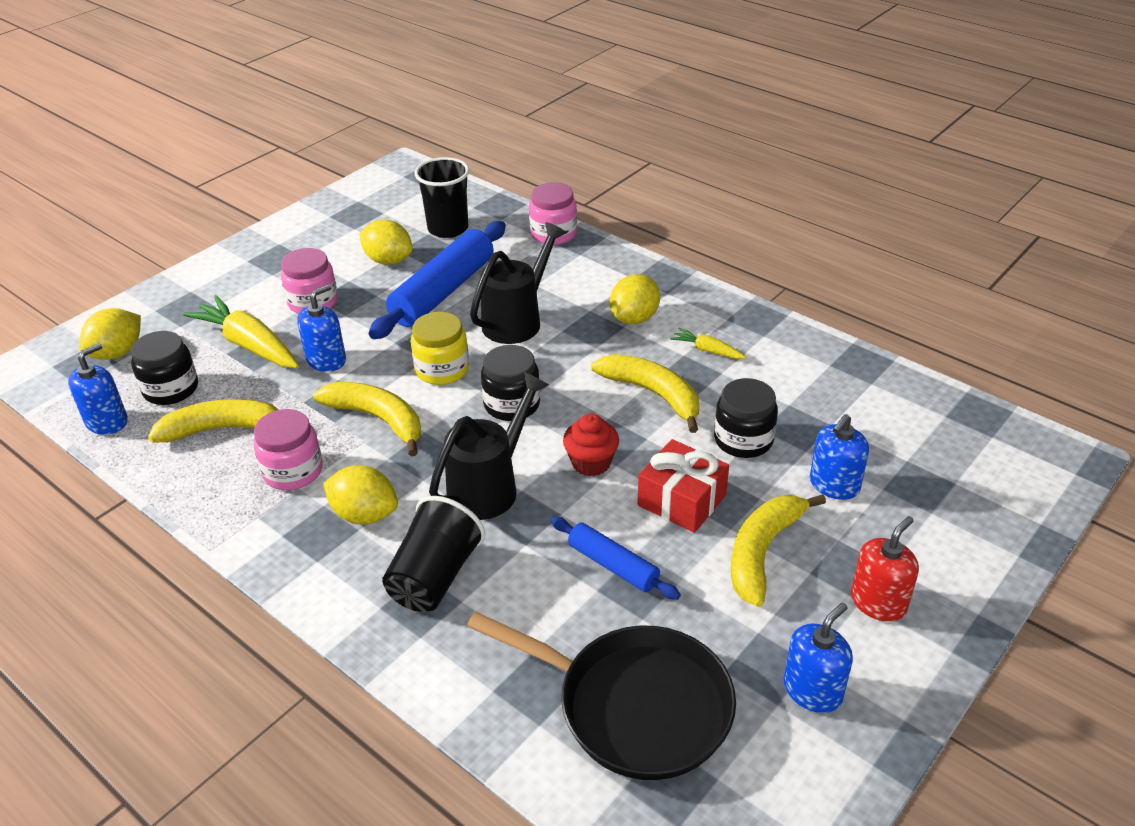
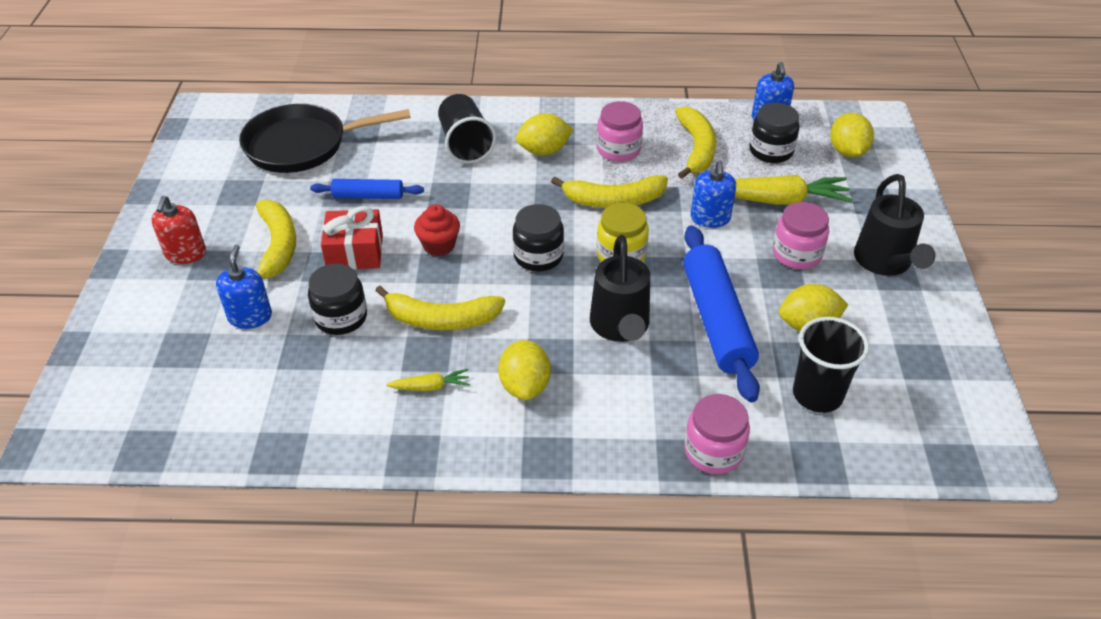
camera: 140 degrees right, 5 degrees up
(224, 429) = (696, 148): yellow banana -> yellow banana turned 45 degrees counterclockwise
(490, 487) = (489, 199): black watering can -> black watering can (885, 263)
(812, 690) = (208, 193): blue soap dispenser -> none

